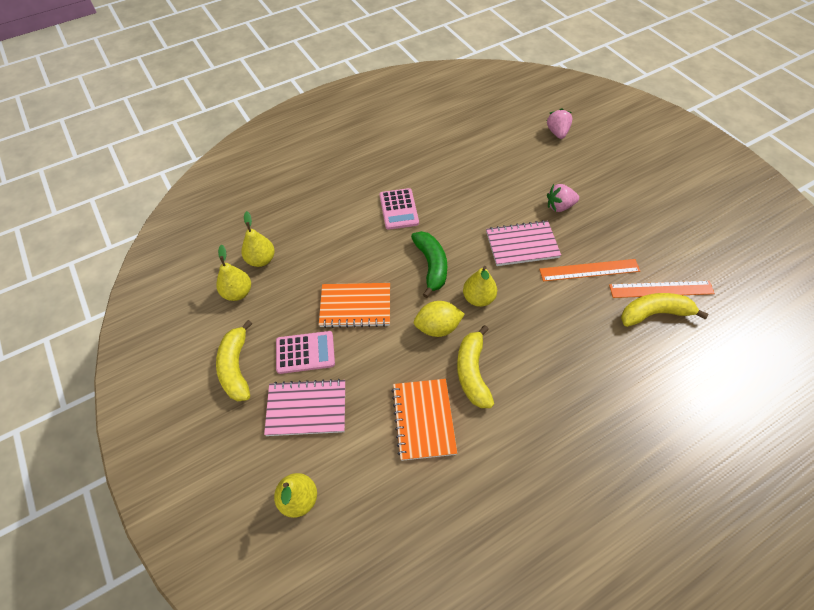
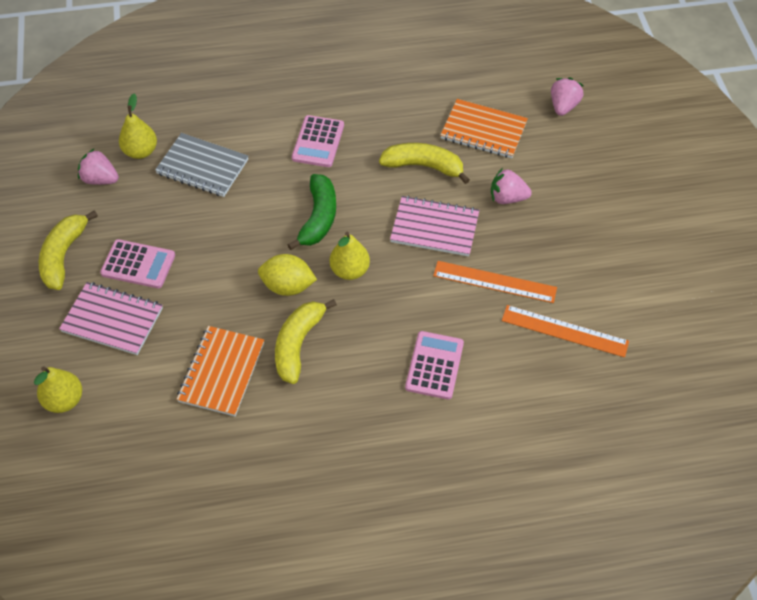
camera: 20 degrees right, 0 degrees up
(238, 293) = (100, 179): yellow pear -> pink strawberry
(318, 256) = (202, 167): none -> grey notebook
(355, 306) = (213, 234): orange notebook -> orange notebook (483, 130)
(586, 350) = (434, 365): none -> pink calculator
(654, 313) = (538, 354): yellow banana -> yellow banana (423, 166)

